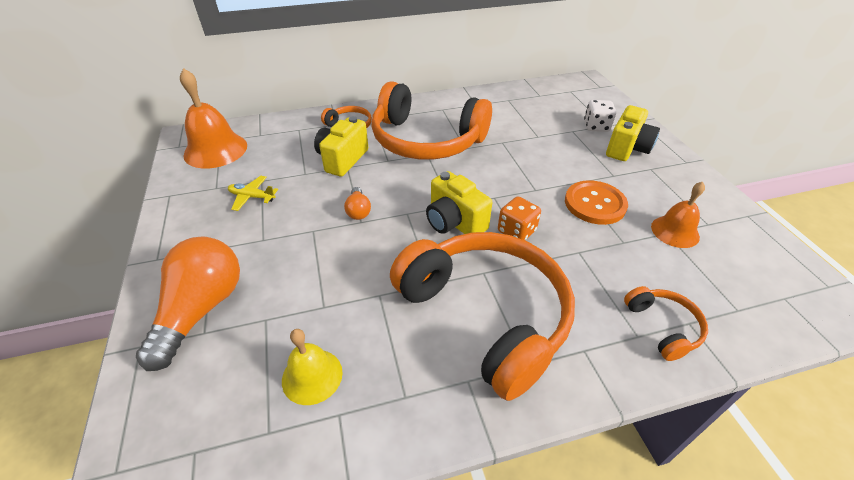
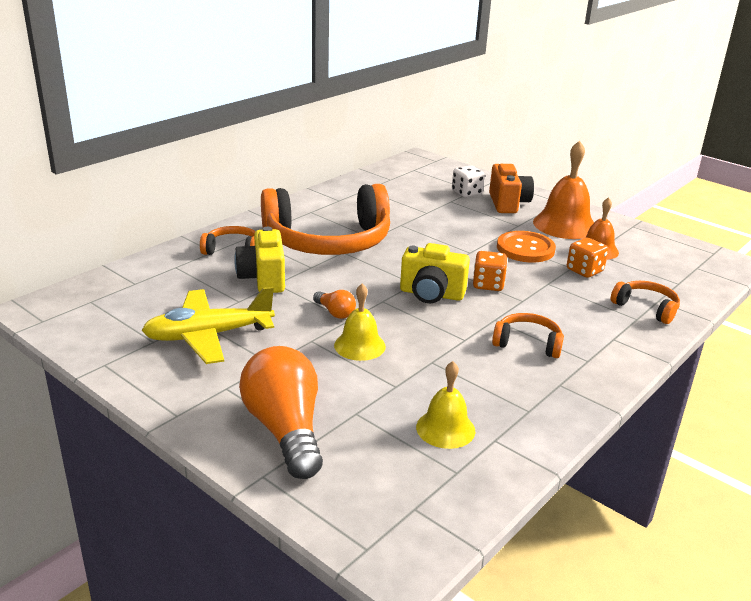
camera: 35 degrees left, 15 degrees down
(215, 150) = (99, 311): orange bell -> orange bell (564, 225)
(252, 197) = (208, 336): yellow plane -> yellow plane, size x2.02
(341, 251) = (359, 345): none -> yellow bell
(486, 314) = (527, 343): orange headphones -> orange headphones, size x0.43
(627, 148) = (508, 203): yellow camera -> orange camera
(634, 251) = (584, 271): none -> orange dice

